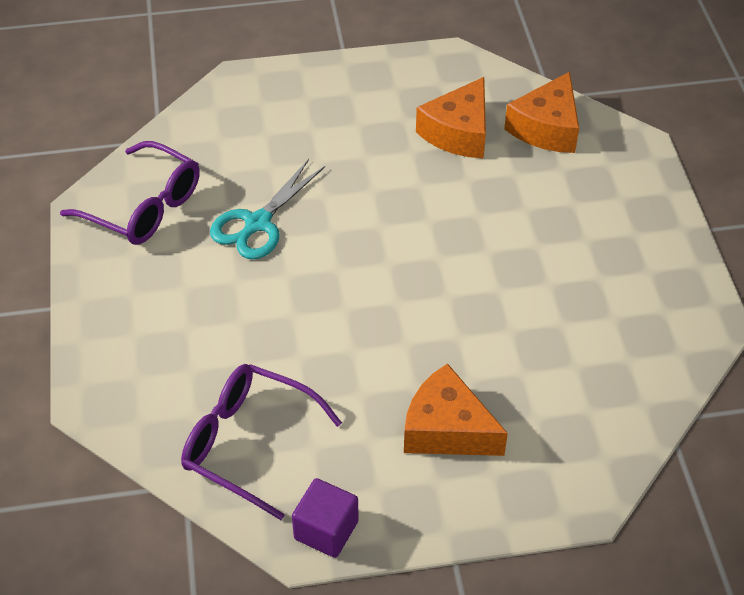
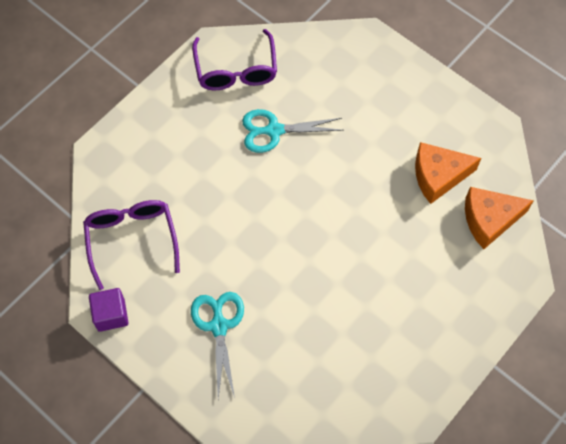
camera: 50 degrees right, 15 degrees up
(446, 429) = (219, 326): orange cheese -> turquoise scissors

